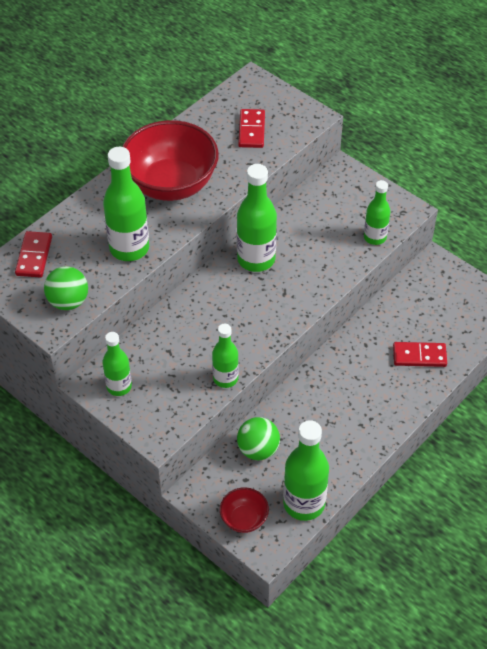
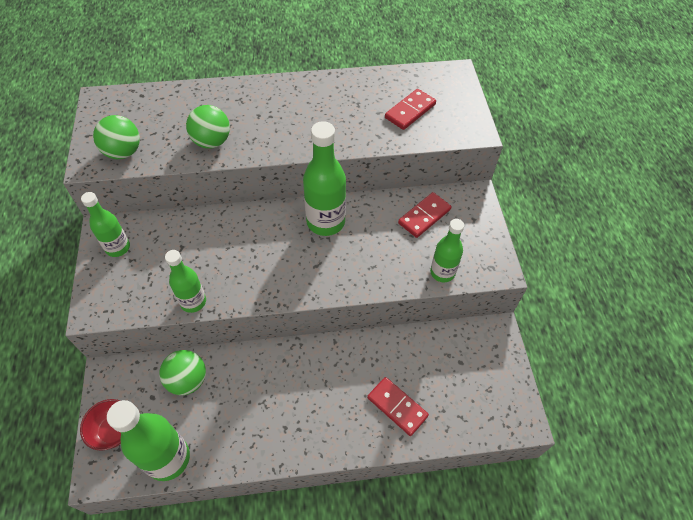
camera: 40 degrees right, 5 degrees up
(34, 256) = (145, 104): red domino -> red domino (424, 216)
(129, 248) = (212, 142): green bottle -> green ball
(171, 184) = (299, 114): red bowl -> none

